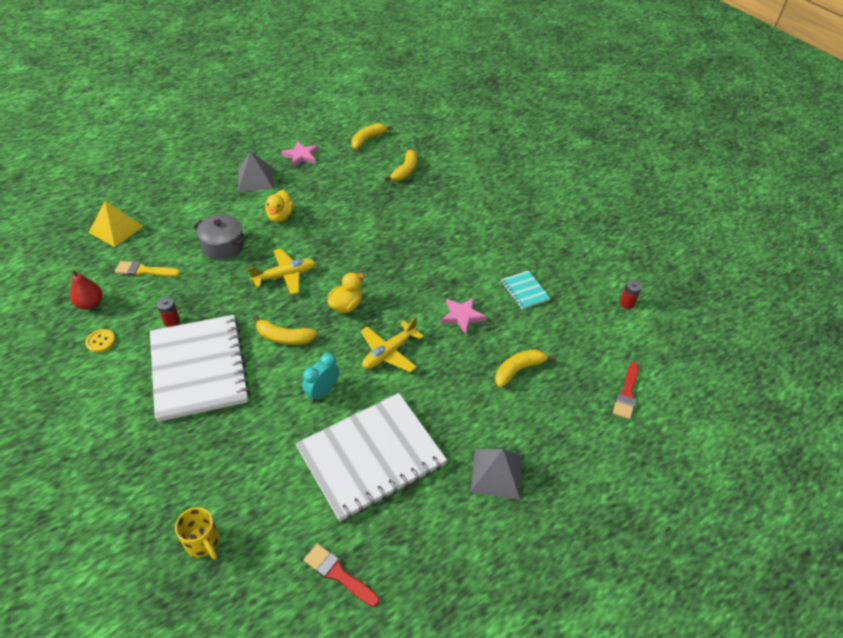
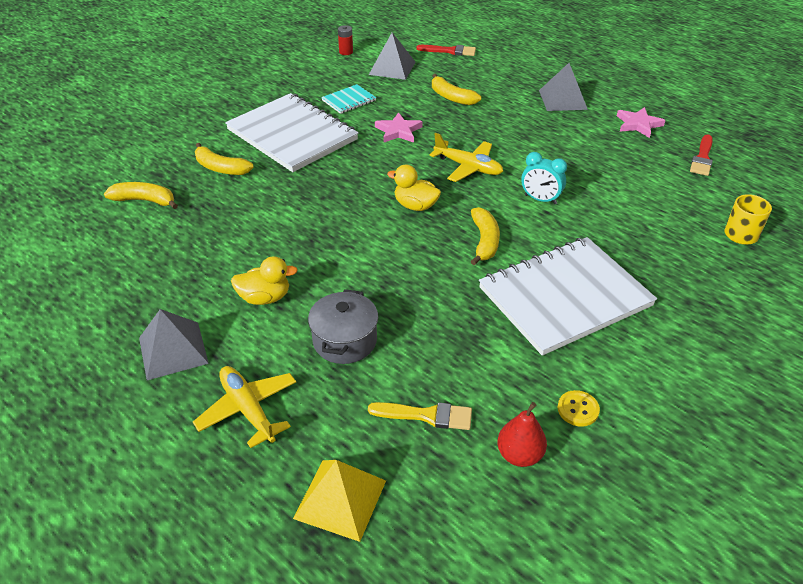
camera: 100 degrees left, 5 degrees down
(144, 270) = (426, 415): yellow brush -> yellow brush turned 75 degrees counterclockwise
(172, 321) = (508, 347): red battery -> none
(285, 276) = (385, 264): yellow plane -> yellow plane (248, 409)
(301, 156) = (104, 311): pink star -> pink star (638, 124)
(368, 140) = (60, 247): yellow banana -> yellow banana (220, 168)
(371, 456) = (591, 159): white notebook -> white notebook (292, 135)
(588, 334) = (392, 68): none -> grey pyramid

